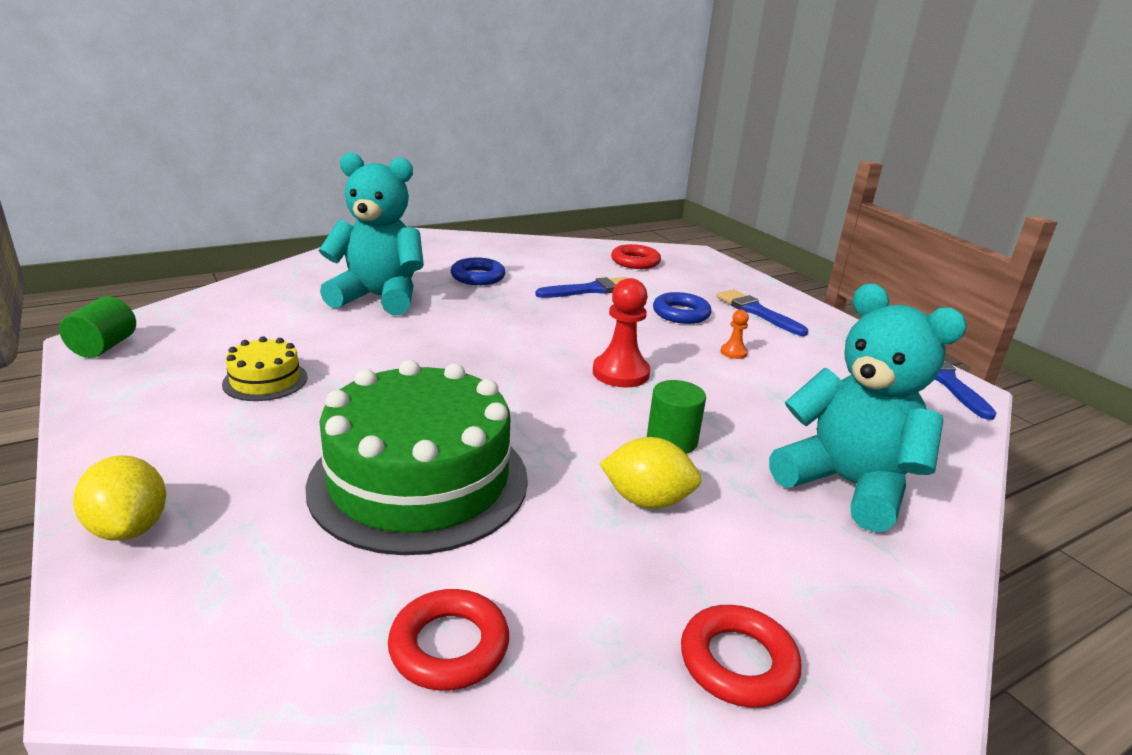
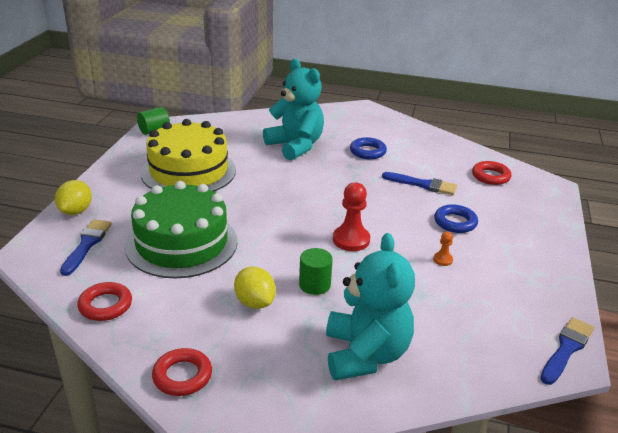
camera: 45 degrees right, 5 degrees up
(265, 380) = (188, 171): yellow cake -> yellow cake, size x2.25
(757, 312) = (514, 243): blue brush -> blue brush (87, 244)

